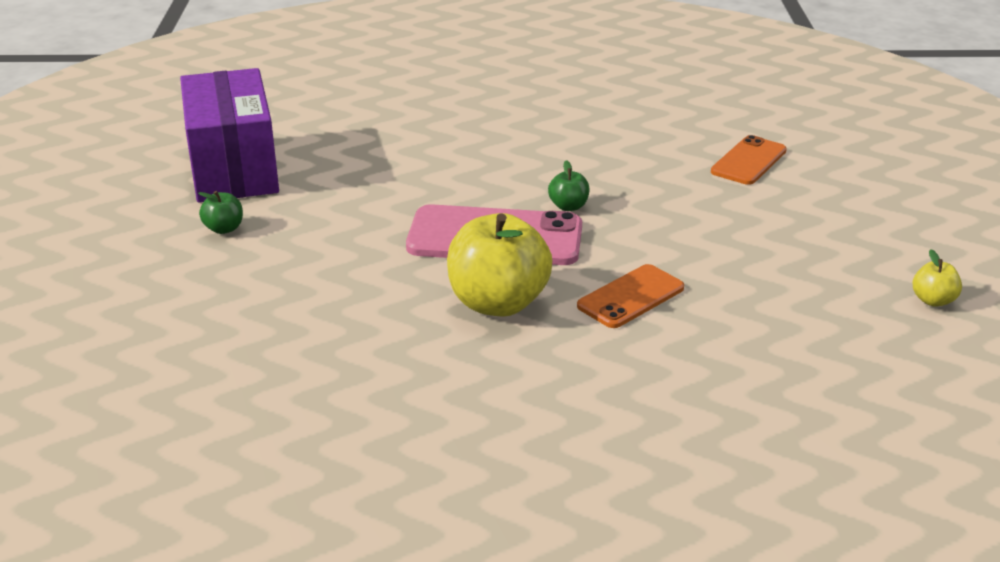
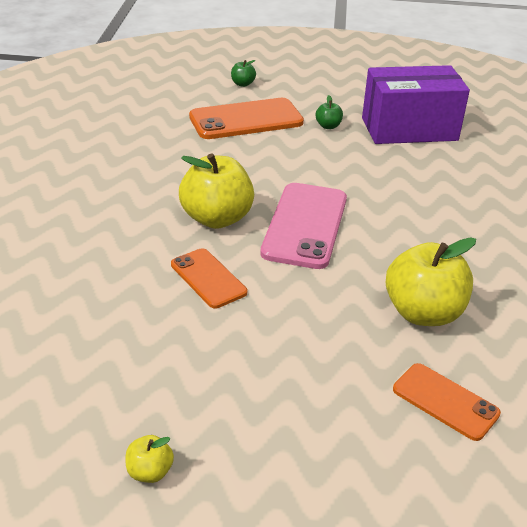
camera: 95 degrees right, 5 degrees up
(200, 301) = (246, 120): none -> orange phone
(568, 206) = (351, 266): green apple -> green apple (243, 84)
(631, 168) = (423, 313): none -> yellow apple

